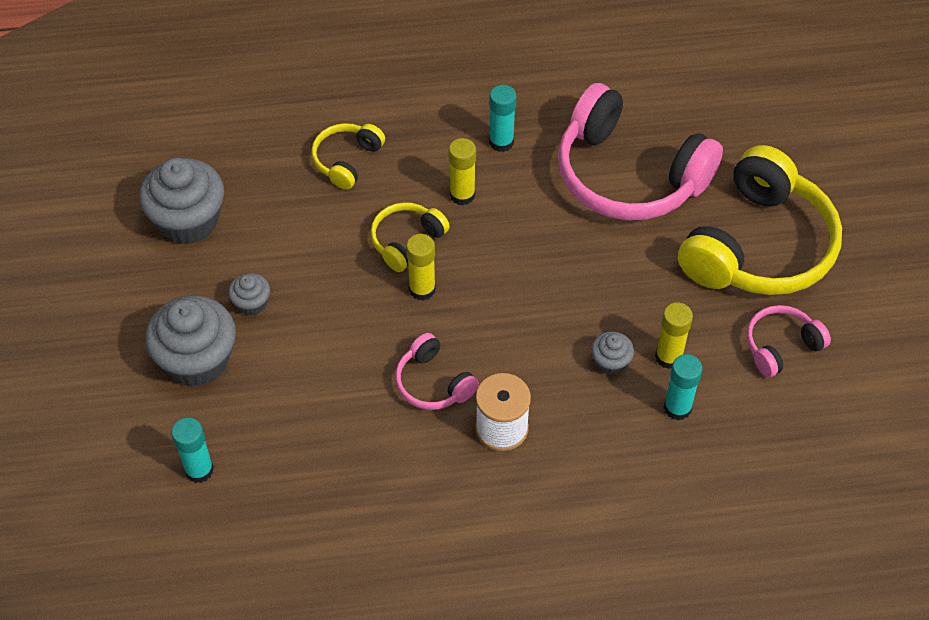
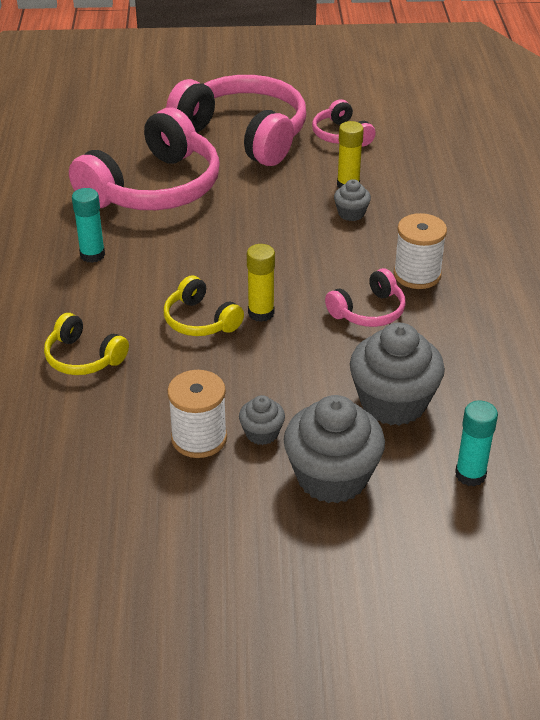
camera: 85 degrees left, 15 degrees down
(188, 220) = (136, 486): grey cupcake -> grey cupcake (393, 402)
(245, 257) = (199, 438): none -> white spool
(462, 195) = (151, 282): yellow glue stick -> none
(677, 408) = (397, 186): turquoise glue stick -> none
(758, 246) = (243, 135): yellow headphones -> pink headphones

